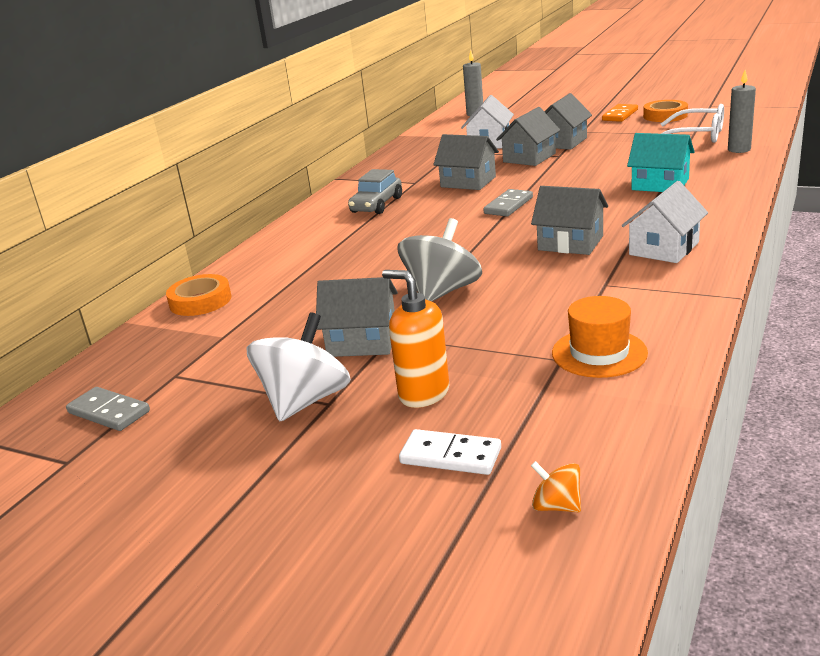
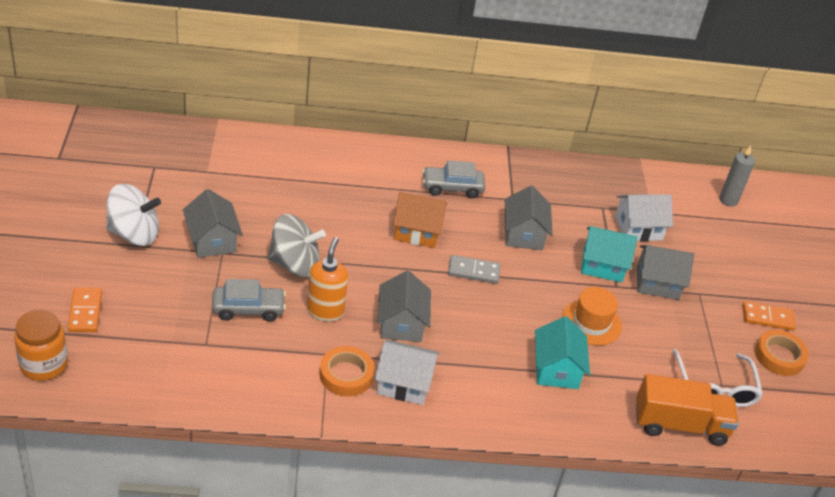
camera: 55 degrees right, 15 degrees up
(109, 412) = (109, 154): grey domino -> none
(200, 301) = (254, 143): orange tape -> orange tape (346, 375)
(423, 394) = (151, 285): orange soap dispenser -> orange soap dispenser (325, 311)
(431, 225) = (417, 231): none -> orange house
(450, 456) = (85, 312): white domino -> orange domino
(507, 326) = (248, 309): none -> grey car
(529, 158) = (602, 265): grey house -> turquoise house
(556, 506) = (44, 365): orange spinning top -> orange jar
(599, 353) = (218, 363): orange hat -> orange hat (591, 323)
(739, 149) = (680, 425): grey candle -> orange truck

